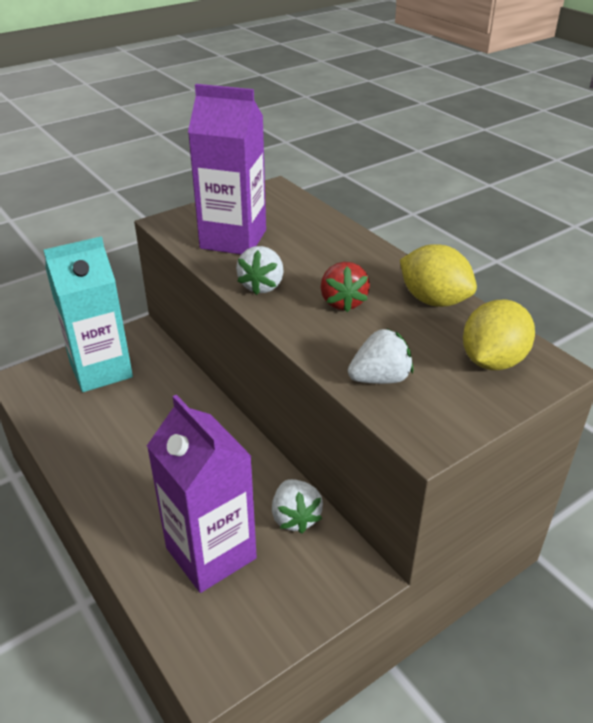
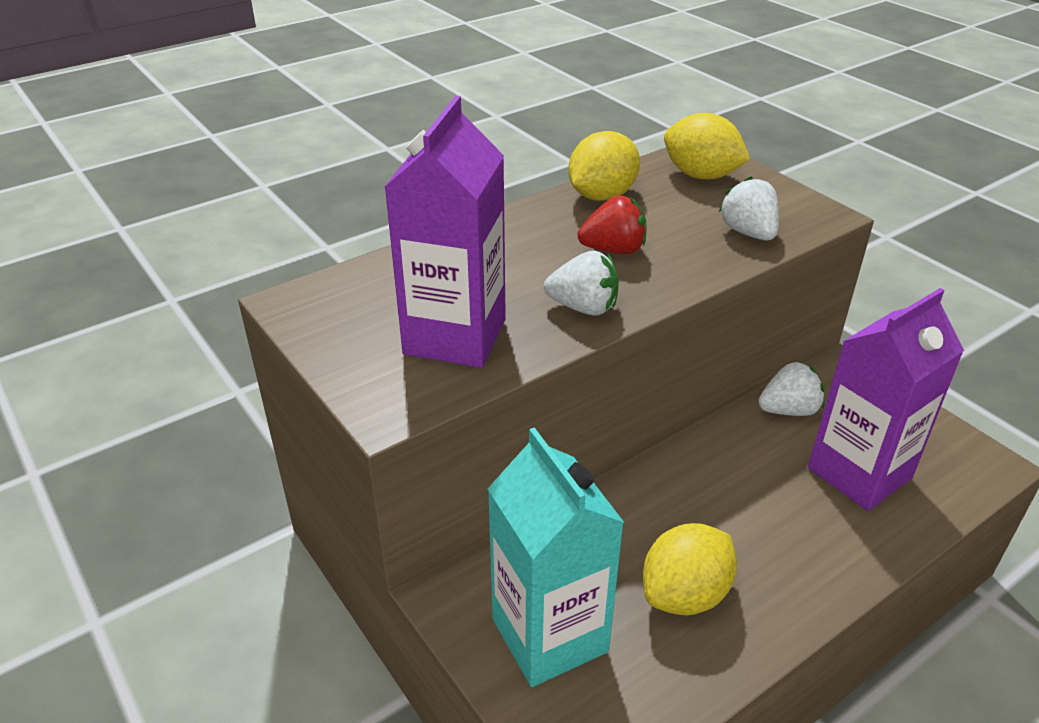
camera: 90 degrees left, 0 degrees up
(113, 429) = (685, 594): none -> yellow lemon

